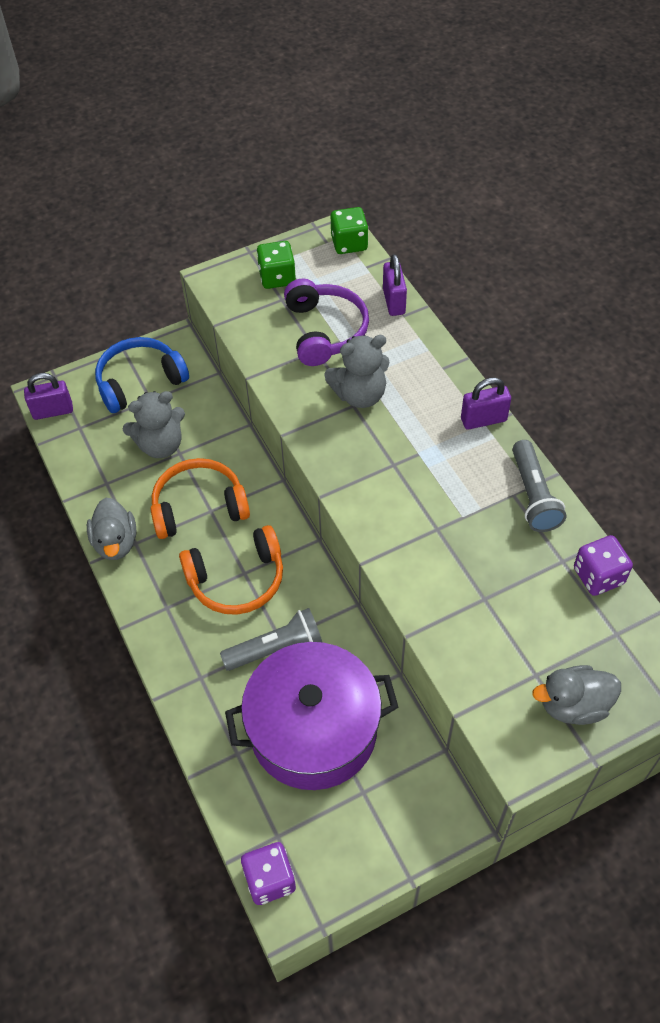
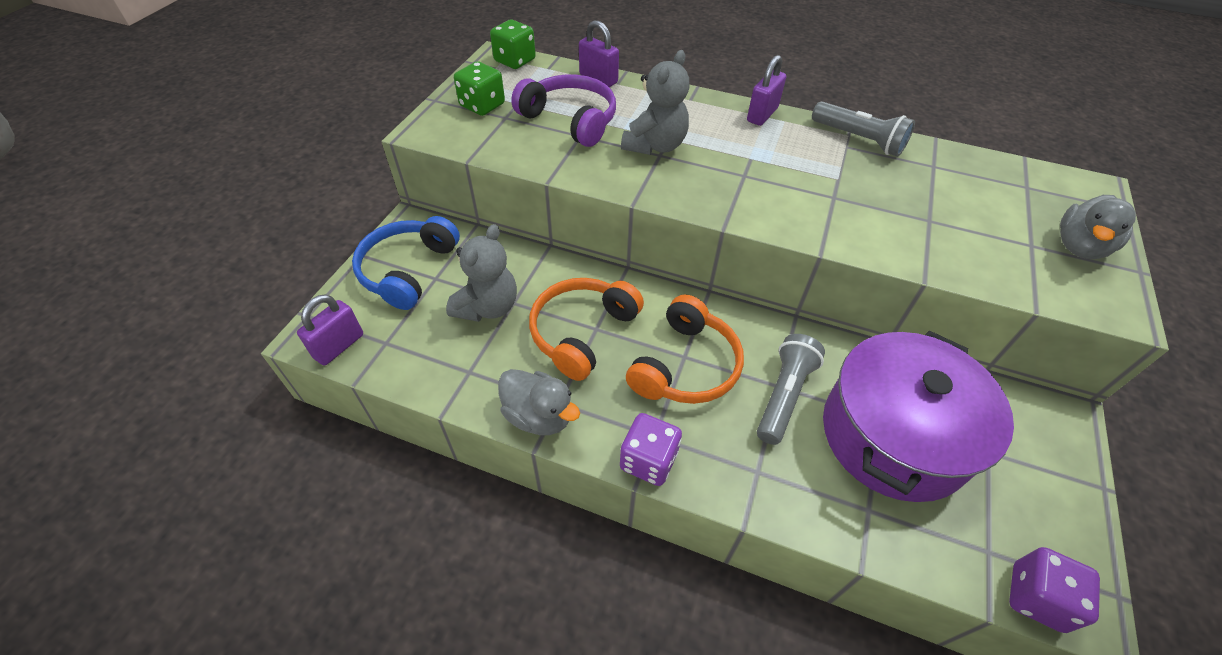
camera: 45 degrees left, 5 degrees down
(598, 576) = (965, 161): purple dice -> purple dice (648, 460)

